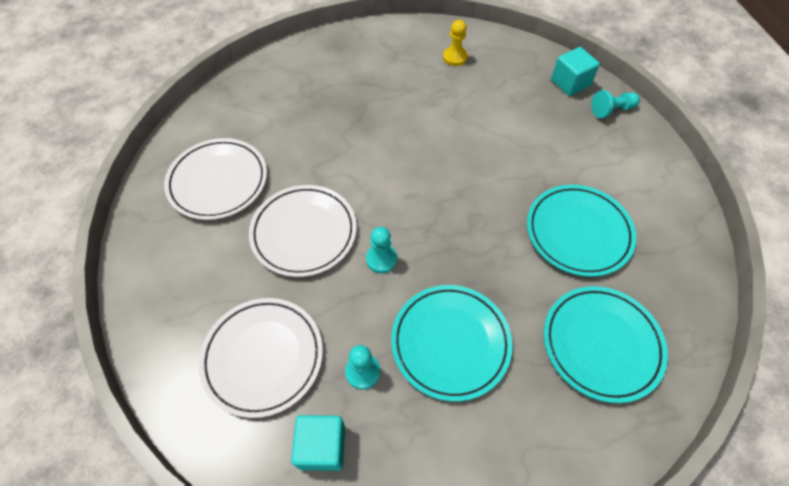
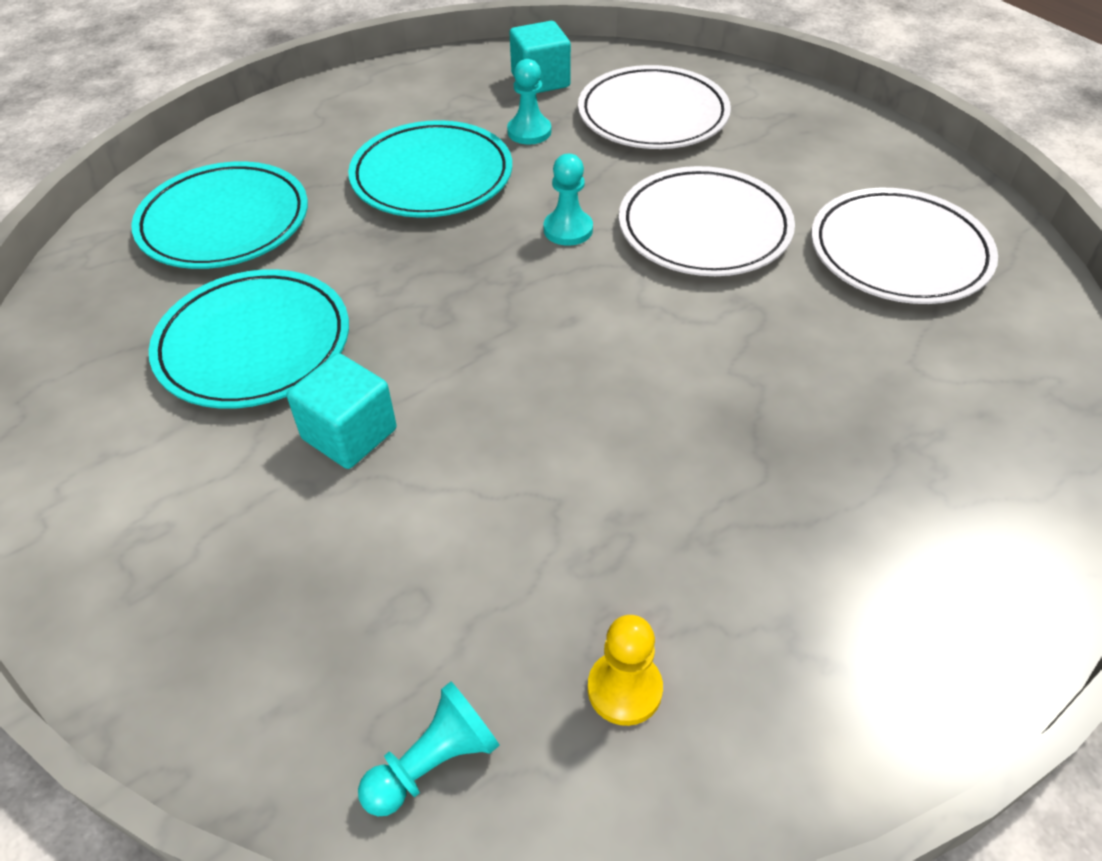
camera: 160 degrees right, 10 degrees down
(570, 83) = (269, 706): turquoise cube -> turquoise cube (349, 434)
(611, 110) = (154, 645): turquoise pawn -> turquoise pawn (433, 762)

